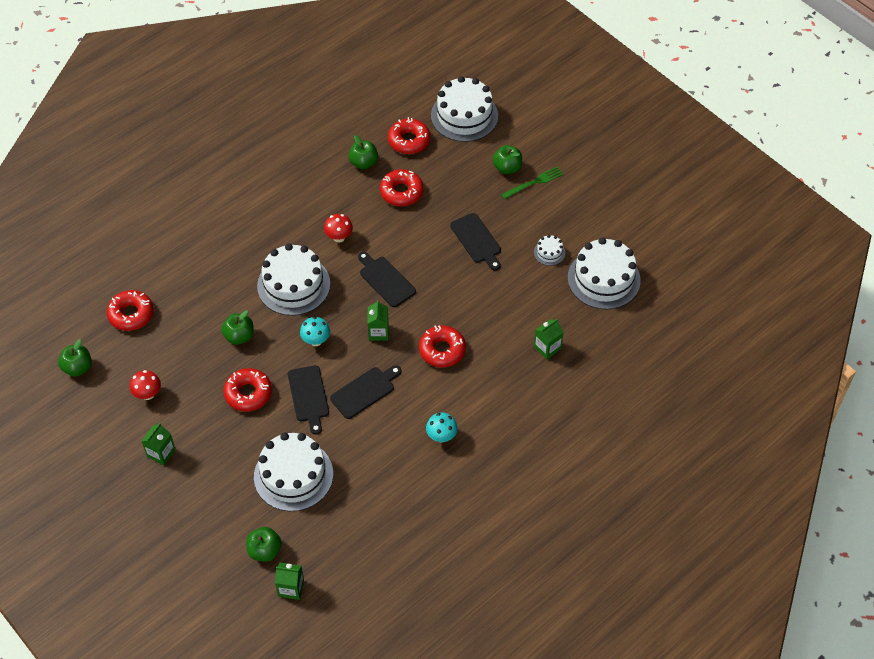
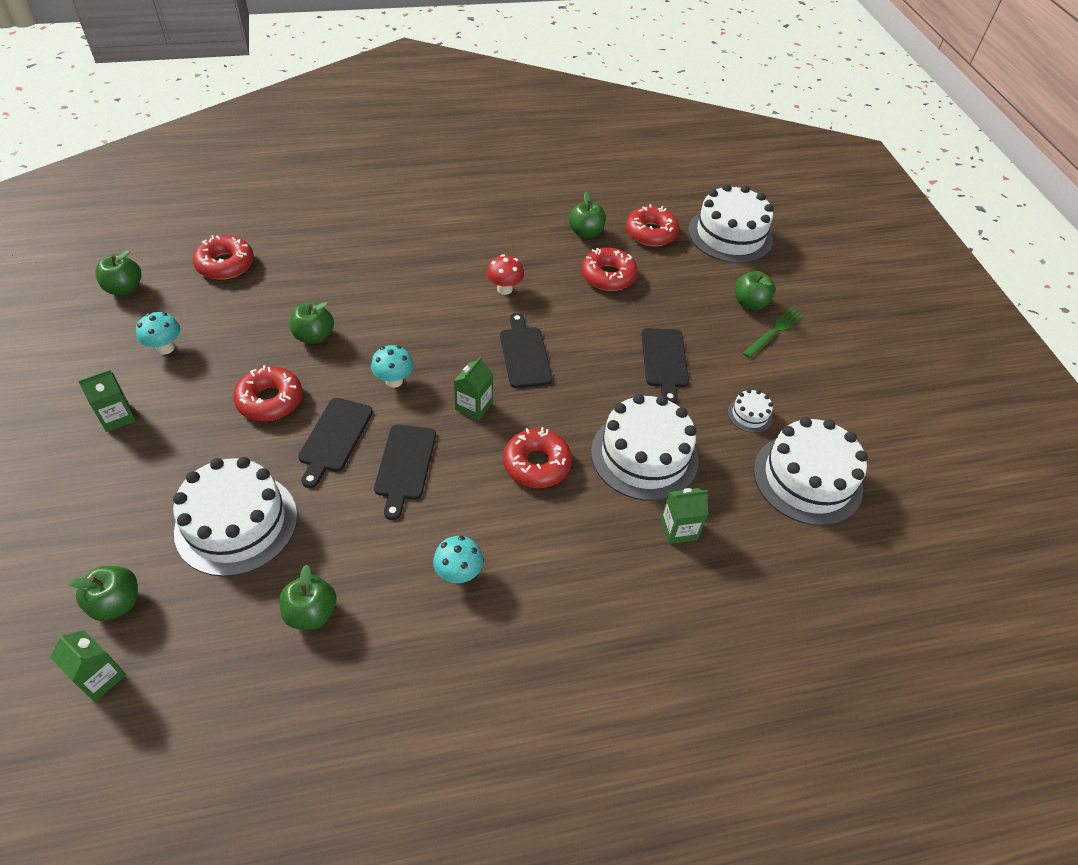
camera: 25 degrees right, 5 degrees down
(148, 394) = (165, 348): red mushroom -> turquoise mushroom
(293, 285) = (417, 313): white cake -> white cake (644, 455)
(365, 391) = (405, 466): black cutting board -> black cutting board turned 105 degrees clockwise
(376, 499) = (311, 613): none -> green apple
(534, 183) = (774, 331): green fork -> green fork turned 45 degrees counterclockwise

